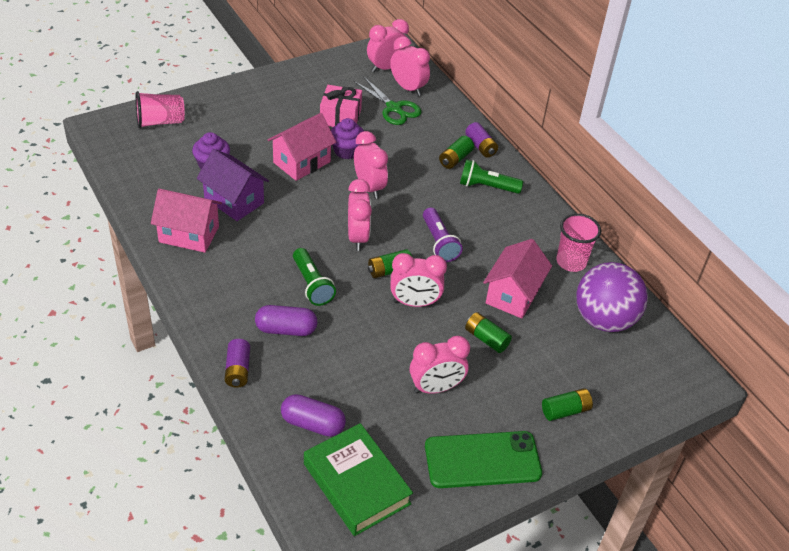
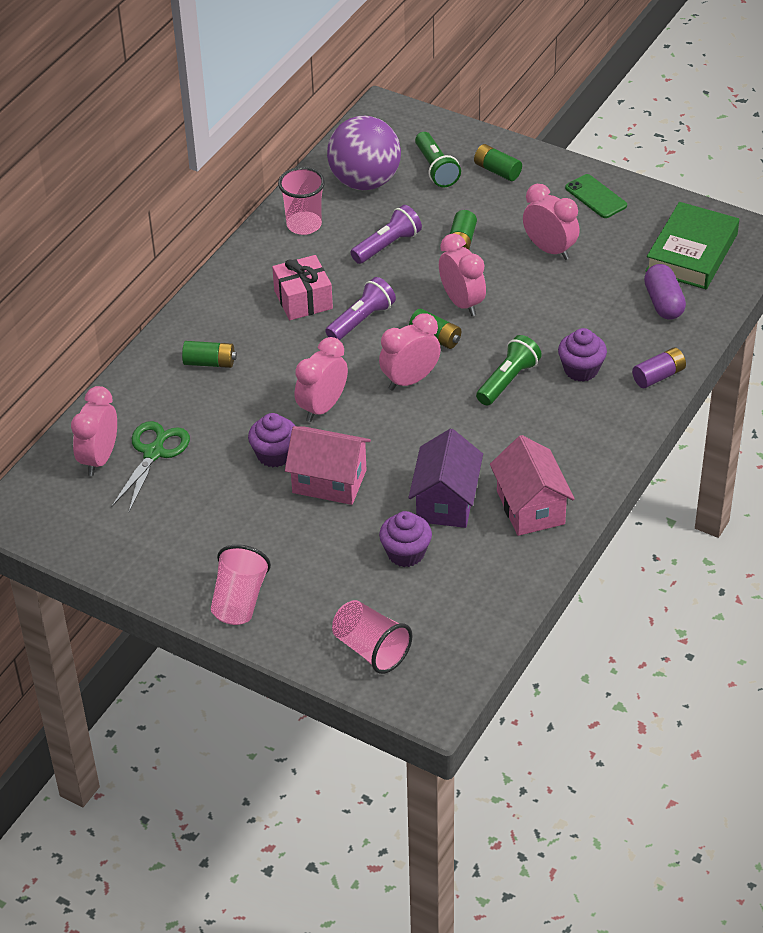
camera: 115 degrees left, 0 degrees up
(247, 93) = (239, 600): none -> pink cup
(286, 329) = (581, 369): purple capsule -> purple cupcake
(340, 117) = (213, 490): pink gift -> pink gift (303, 300)
(386, 68) = (69, 498): pink clock -> none
(480, 146) = (168, 352): purple battery -> none
(482, 460) = (595, 197): green phone -> green phone, size x0.59
(487, 187) = (238, 321): green flashlight -> green flashlight (436, 169)
(513, 295) = (387, 245): pink house -> purple flashlight

